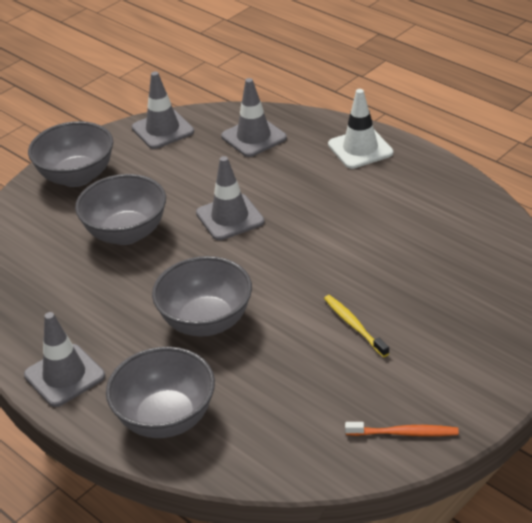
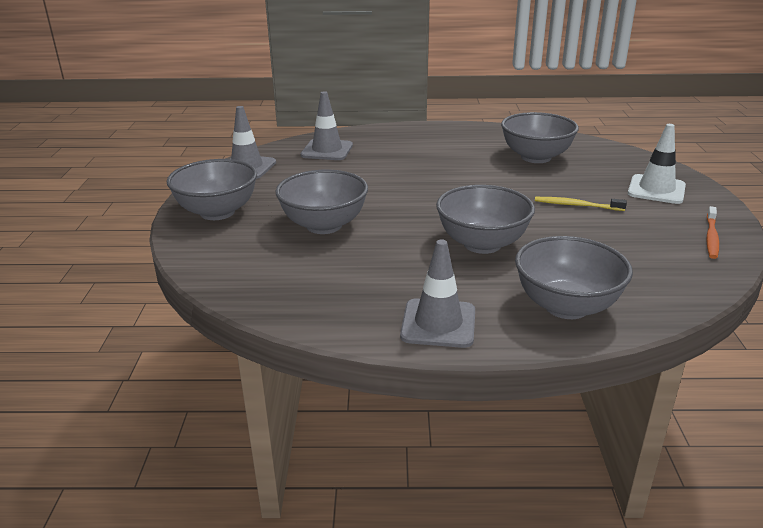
camera: 45 degrees left, 10 degrees down
(230, 217) = (389, 190): grey traffic cone -> none
(360, 149) = (411, 134): white traffic cone -> white traffic cone (656, 190)
(404, 433) = (711, 237): orange toothbrush -> orange toothbrush turned 150 degrees clockwise
(426, 243) = (536, 157): none -> grey bowl

